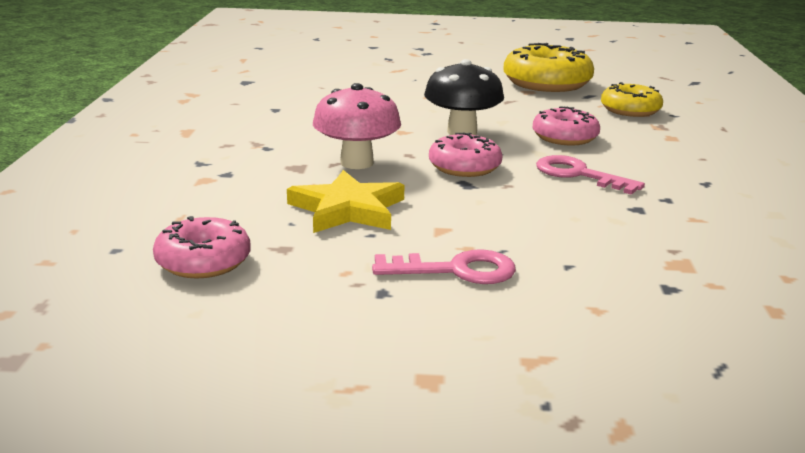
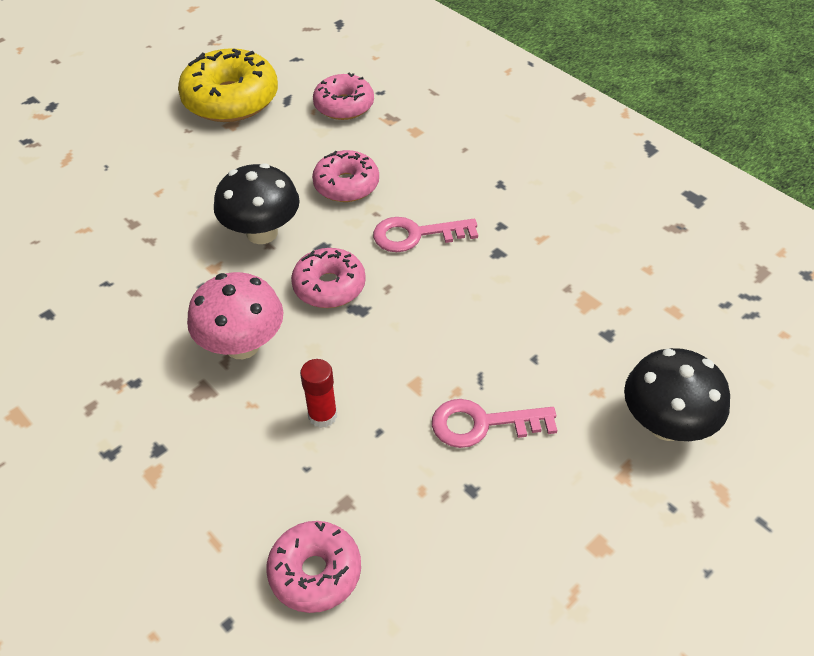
camera: 45 degrees left, 25 degrees up
(347, 209) = (322, 415): yellow star -> red glue stick
(456, 270) = (483, 424): pink key -> pink key turned 135 degrees counterclockwise
(630, 110) = (344, 105): yellow donut -> pink donut
(635, 360) = (666, 425): none -> black mushroom

